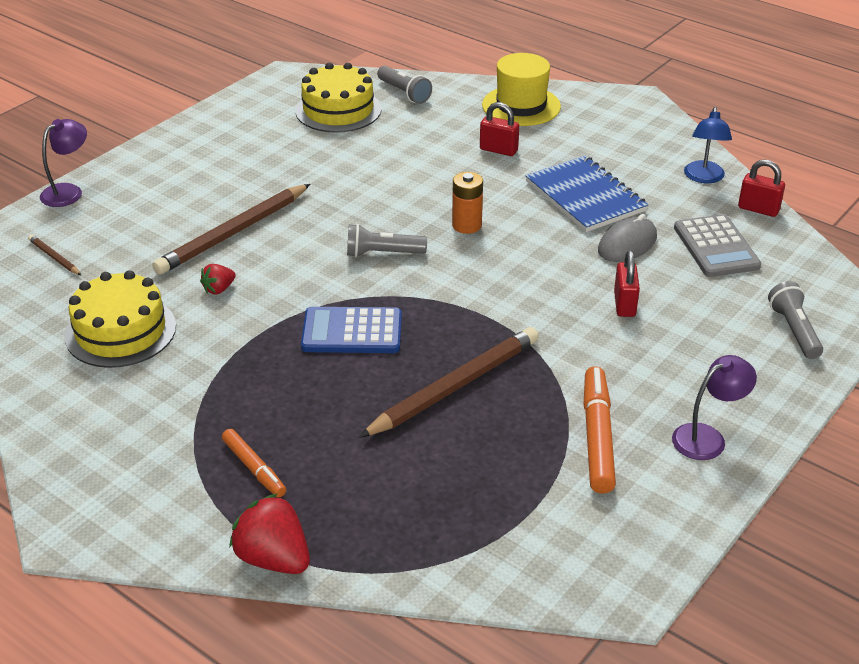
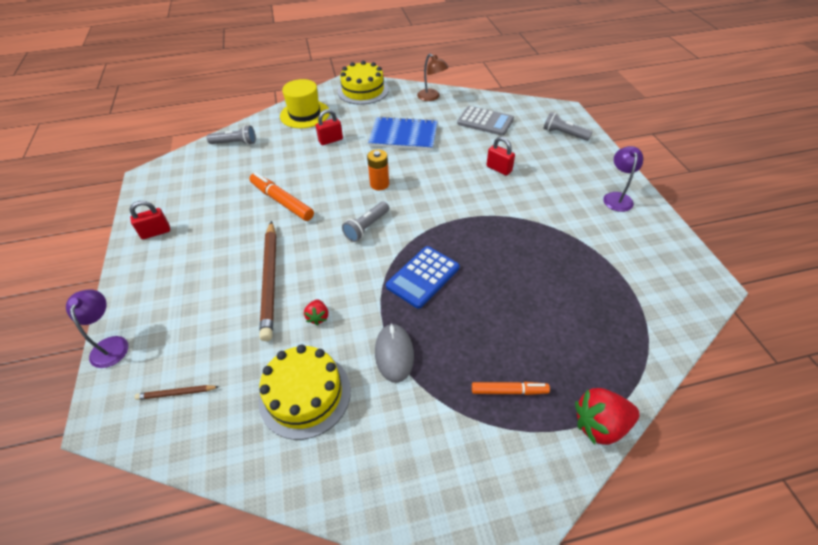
camera: 50 degrees left, 10 degrees up
(338, 110) = (213, 174): yellow cake -> yellow cake (363, 90)
(455, 386) = (509, 260): brown pencil -> none
(597, 437) = (590, 231): orange marker -> orange marker (282, 201)
(627, 244) = (454, 143): grey mouse -> grey mouse (394, 354)
(704, 178) = (432, 97): blue lamp -> brown lamp
(758, 209) = (471, 97): red padlock -> red padlock (156, 232)

